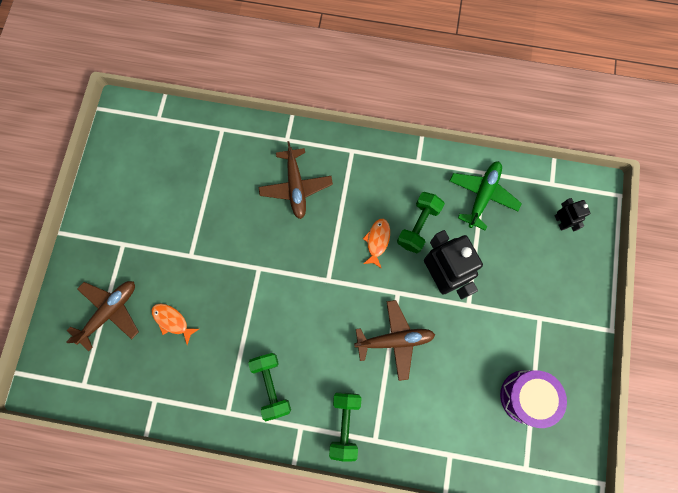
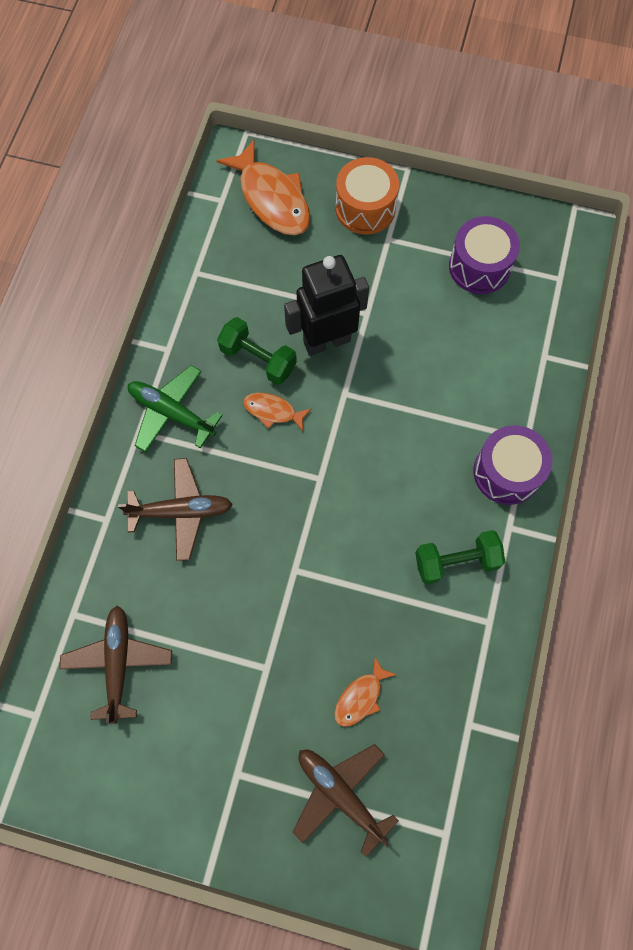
camera: 85 degrees left, 5 degrees down
(345, 424) = (506, 472): green dumbbell -> purple drum
(395, 340) = (405, 403): brown plane -> brown plane (118, 662)
(482, 195) = (226, 279): green plane -> green plane (171, 412)
(560, 222) = (272, 198): black robot -> orange fish
(565, 297) = (365, 208): none -> orange drum

